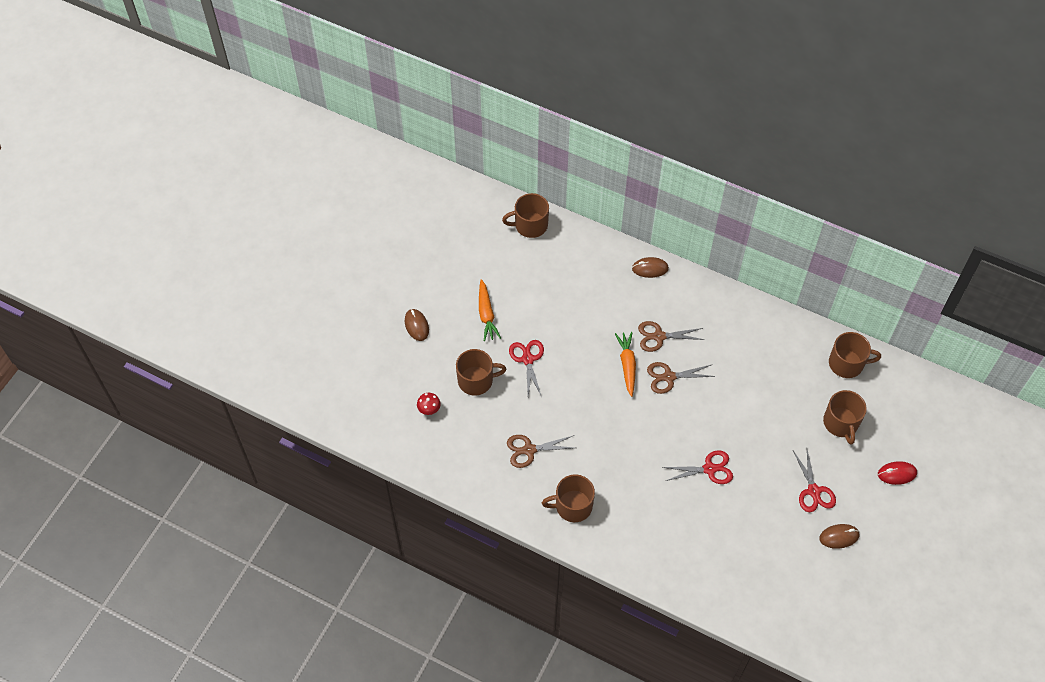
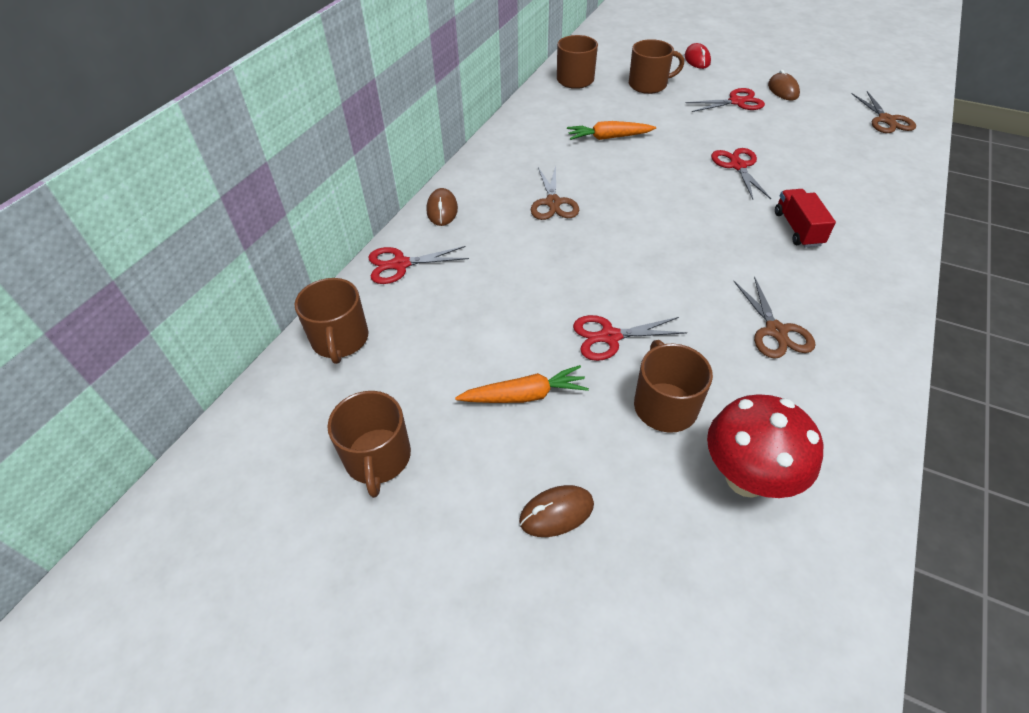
camera: 90 degrees left, 10 degrees down
(429, 410) = (746, 478): red mushroom -> red mushroom, size x2.20
(572, 506) = (848, 282): brown mug -> brown mug (378, 458)
(593, 249) = (400, 264): none -> red scissors
(627, 365) = (603, 230): orange carrot -> orange carrot (608, 137)
(629, 490) = (797, 229): none -> red truck
(669, 377) = (615, 195): brown scissors -> brown scissors (886, 120)

